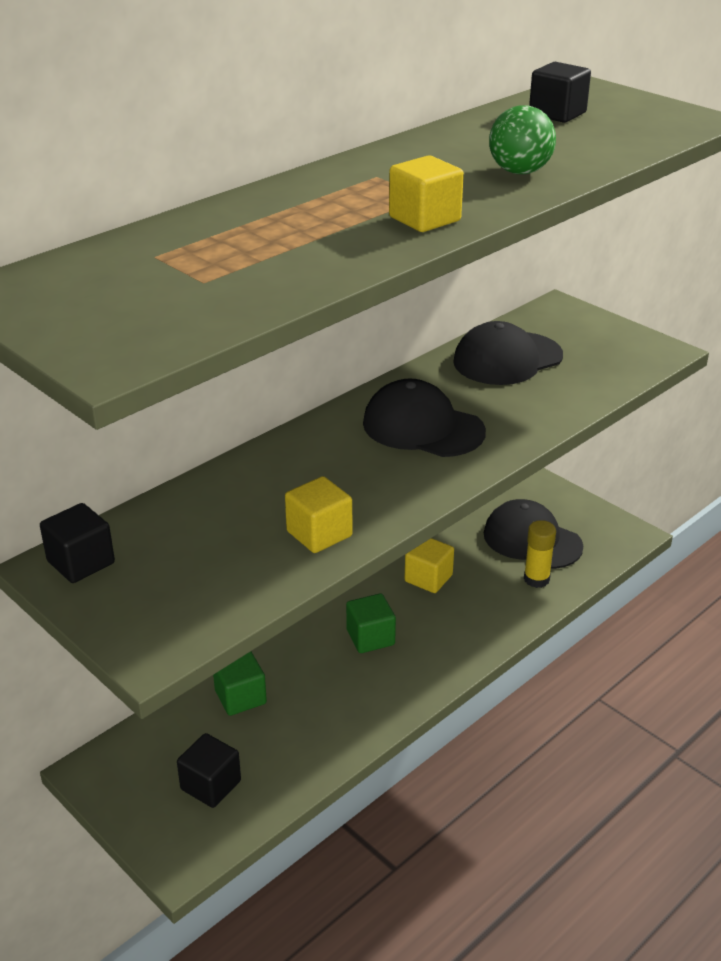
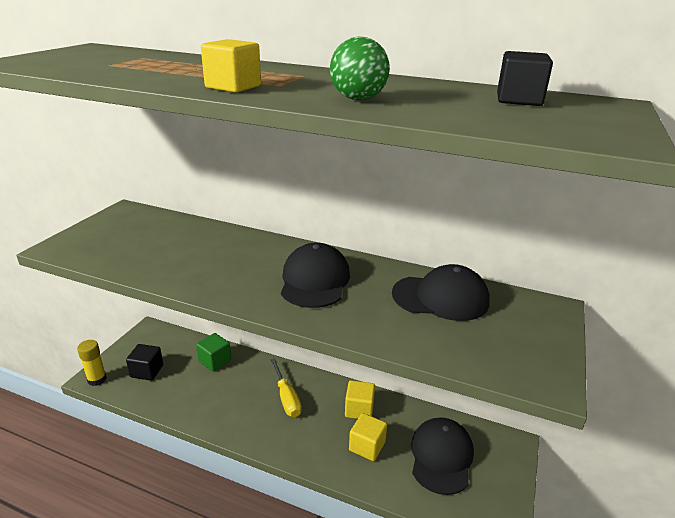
camera: 65 degrees right, 5 degrees down
(81, 562) = (130, 215): black cube -> none
(319, 534) = (173, 270): yellow cube -> yellow cube (367, 446)
(370, 637) = (287, 398): green cube -> yellow screwdriver
(507, 359) = (440, 297): black cap -> black cap turned 150 degrees clockwise
(536, 579) = (397, 471): yellow glue stick -> yellow glue stick (97, 379)

